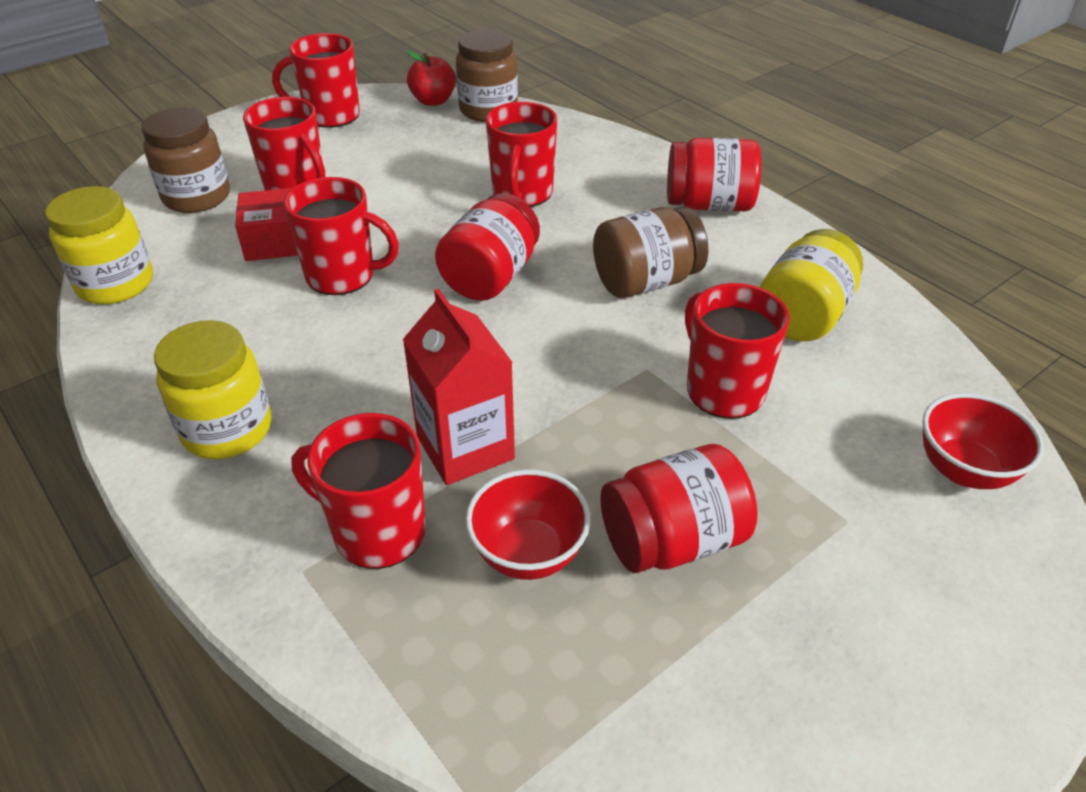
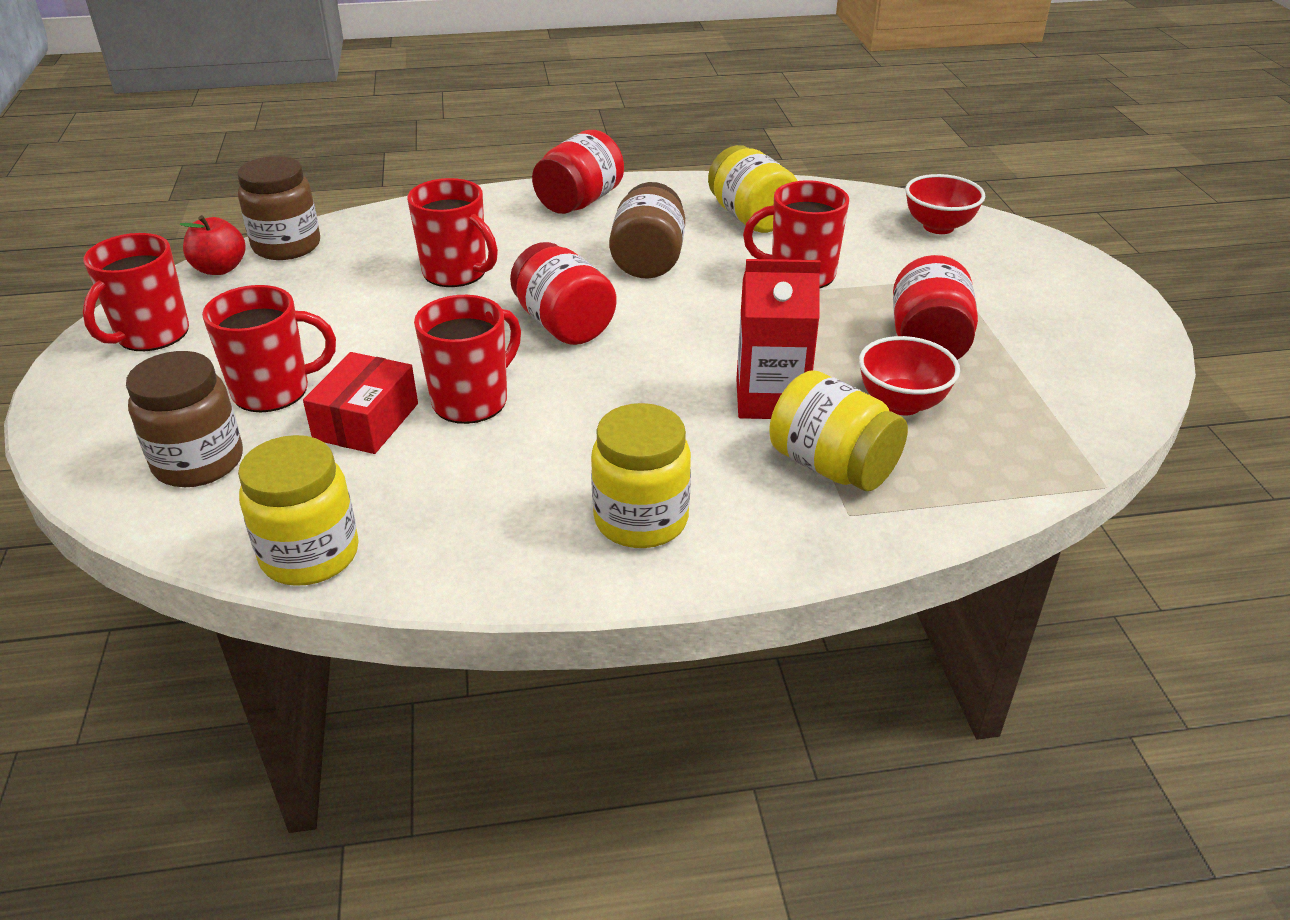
camera: 60 degrees left, 5 degrees down
(376, 531) = (832, 466): red mug -> yellow jar

